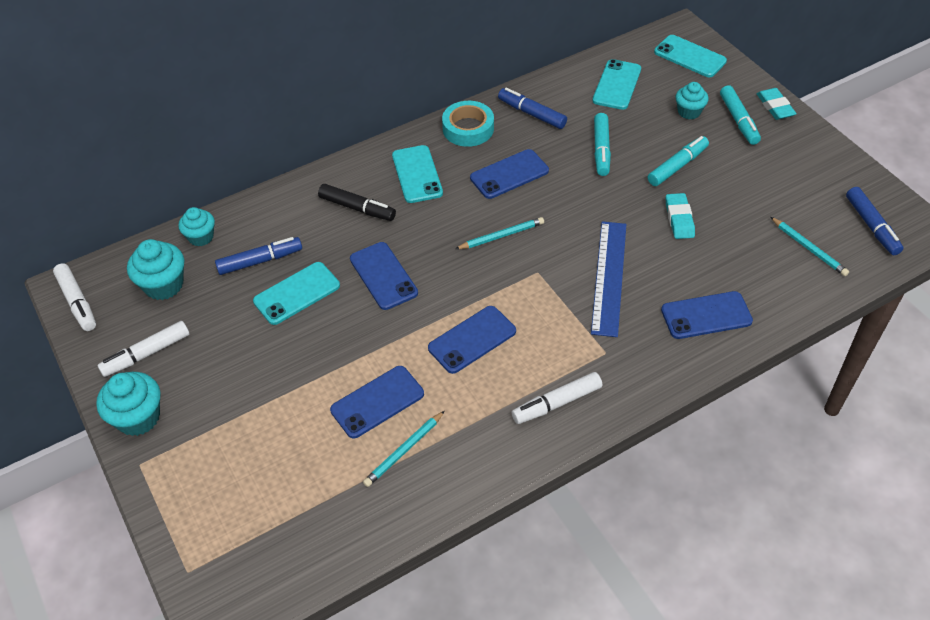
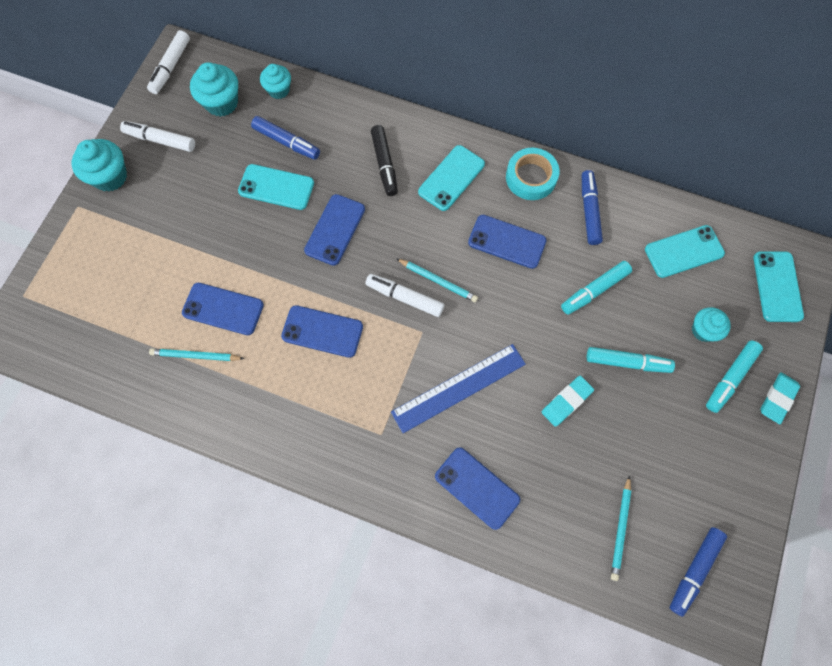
camera: 50 degrees right, 20 degrees up
(556, 403) = (308, 430): white marker -> white marker (405, 297)

